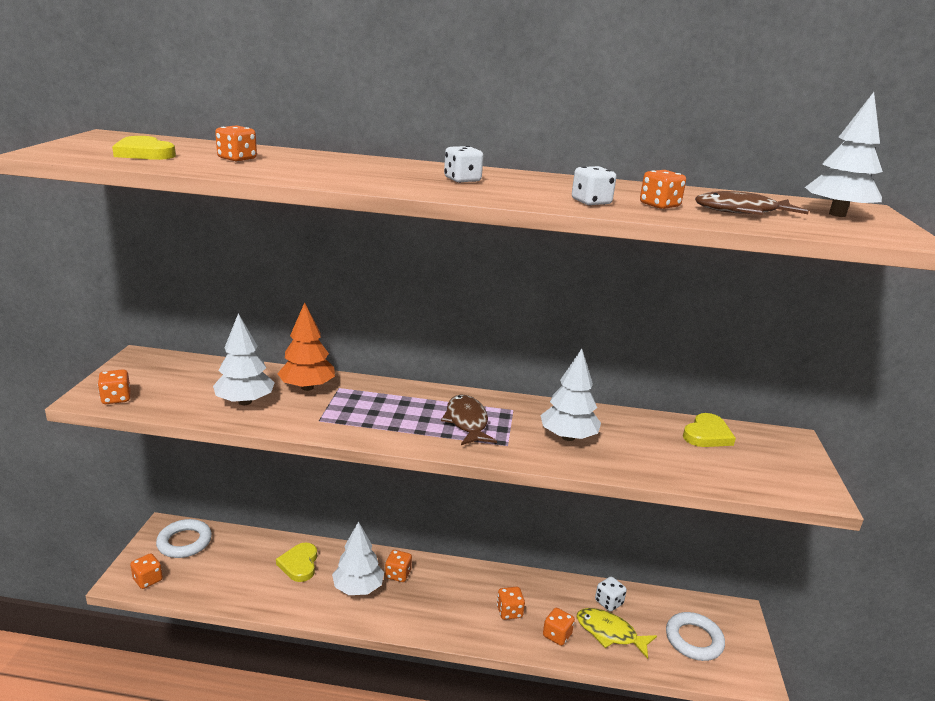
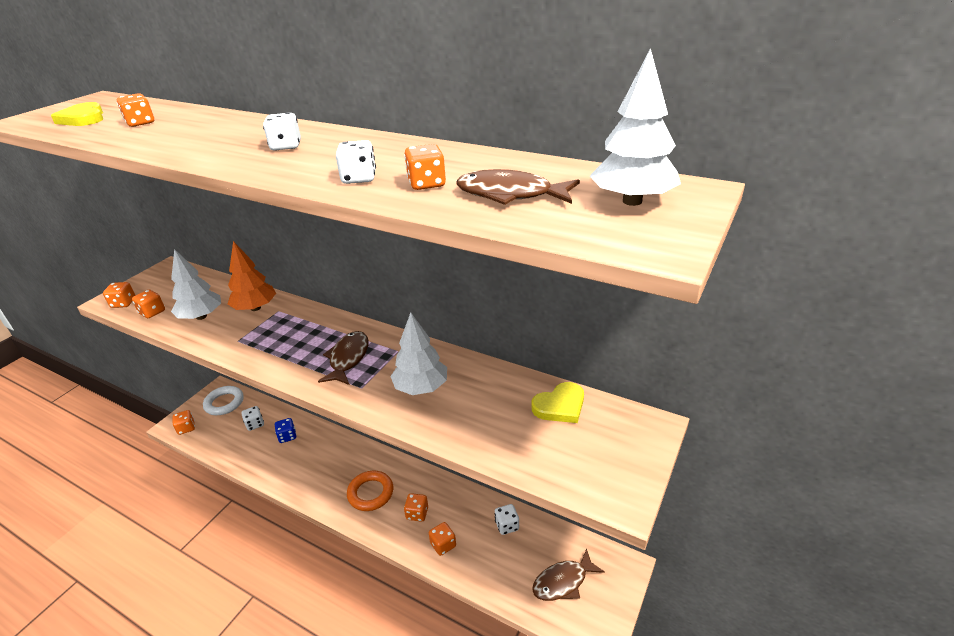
camera: 25 degrees right, 10 degrees up
(245, 558) = (255, 424): none -> white dice
(299, 564) = (287, 436): yellow heart -> blue dice
(358, 588) = (316, 465): white tree -> none
(398, 574) = (351, 460): orange dice -> orange dice (152, 312)
(443, 603) = (370, 493): none -> orange ring
(609, 633) = (489, 555): yellow fish -> none
(694, 640) = (563, 582): white ring -> brown fish

